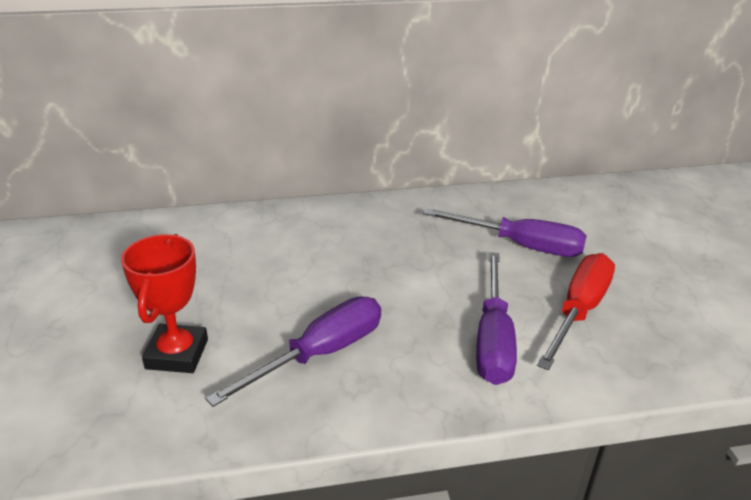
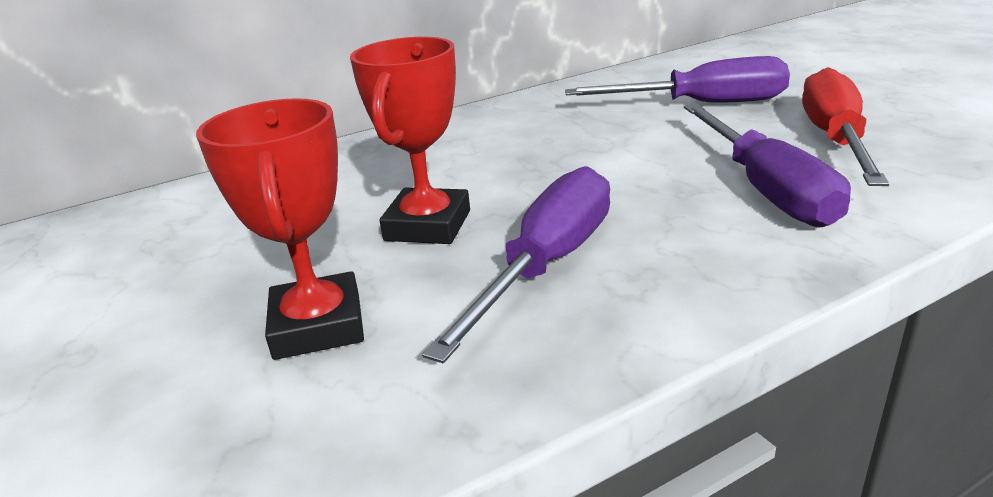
camera: 15 degrees left, 5 degrees down
(274, 299) = (428, 225): none -> red trophy

